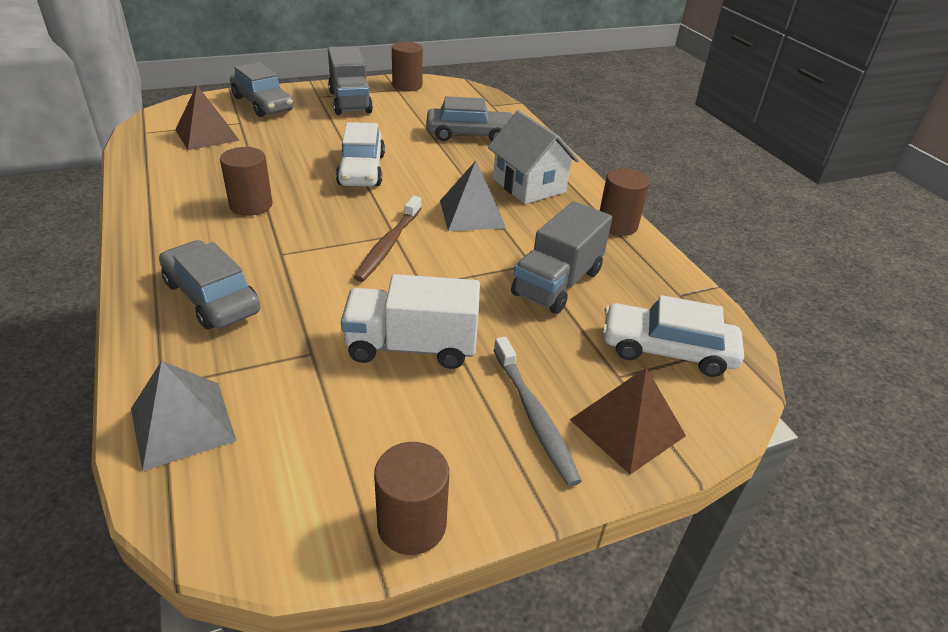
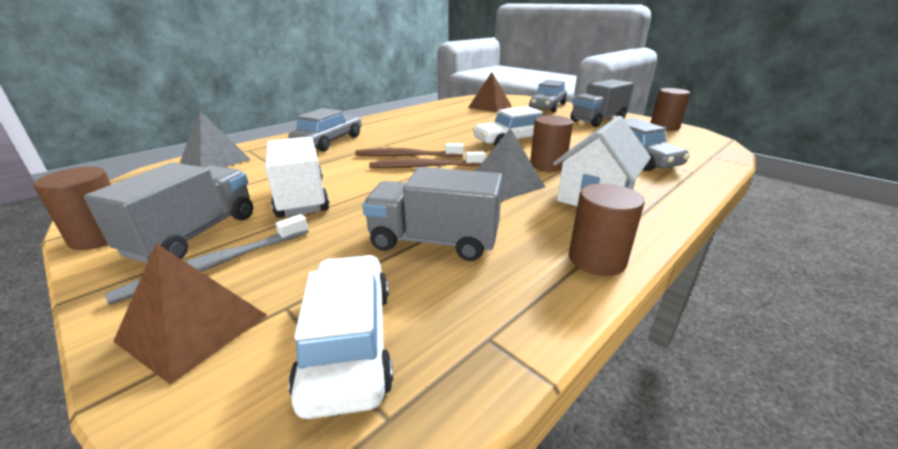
camera: 70 degrees right, 10 degrees down
(251, 205) = (429, 128): brown cylinder -> brown cylinder (547, 165)
(341, 248) = (406, 156): none -> brown toothbrush
(457, 435) = (194, 234): none -> grey truck

